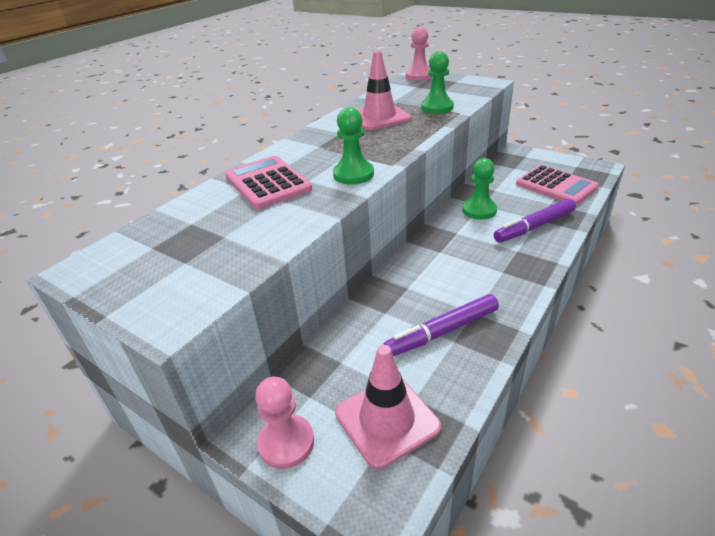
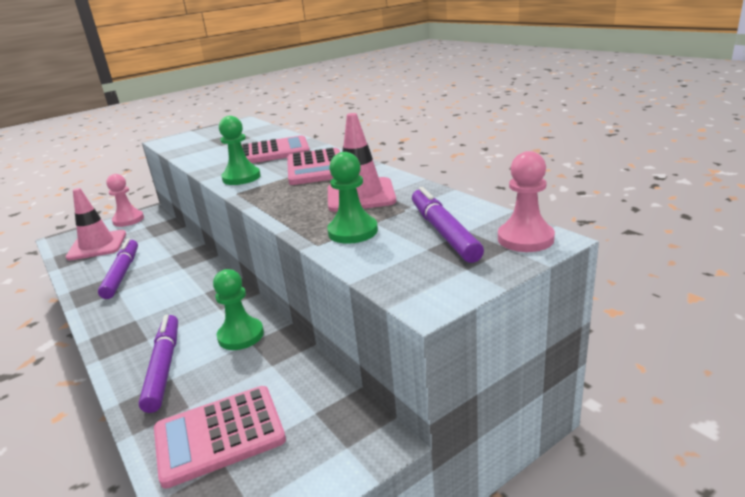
camera: 110 degrees right, 10 degrees down
(321, 147) = (315, 168): none -> pink calculator
(423, 89) = (443, 232): none -> purple marker

